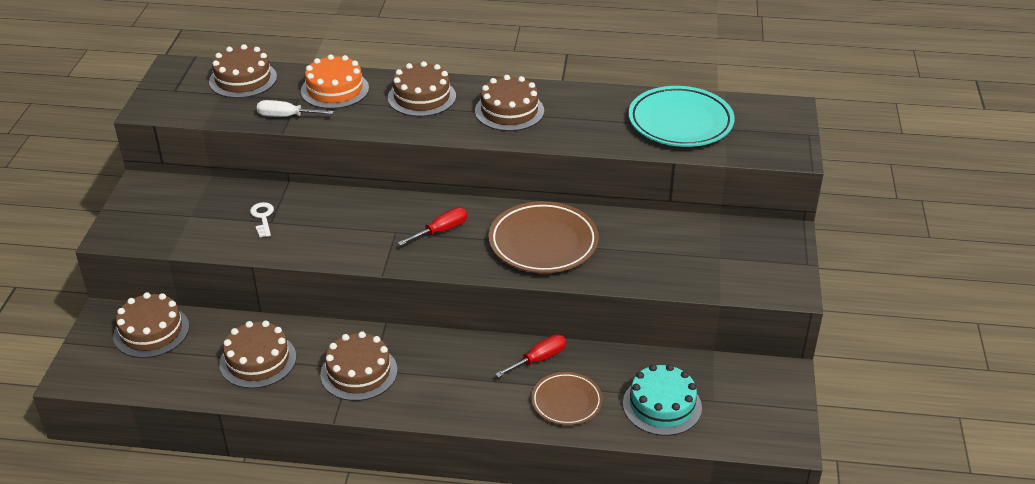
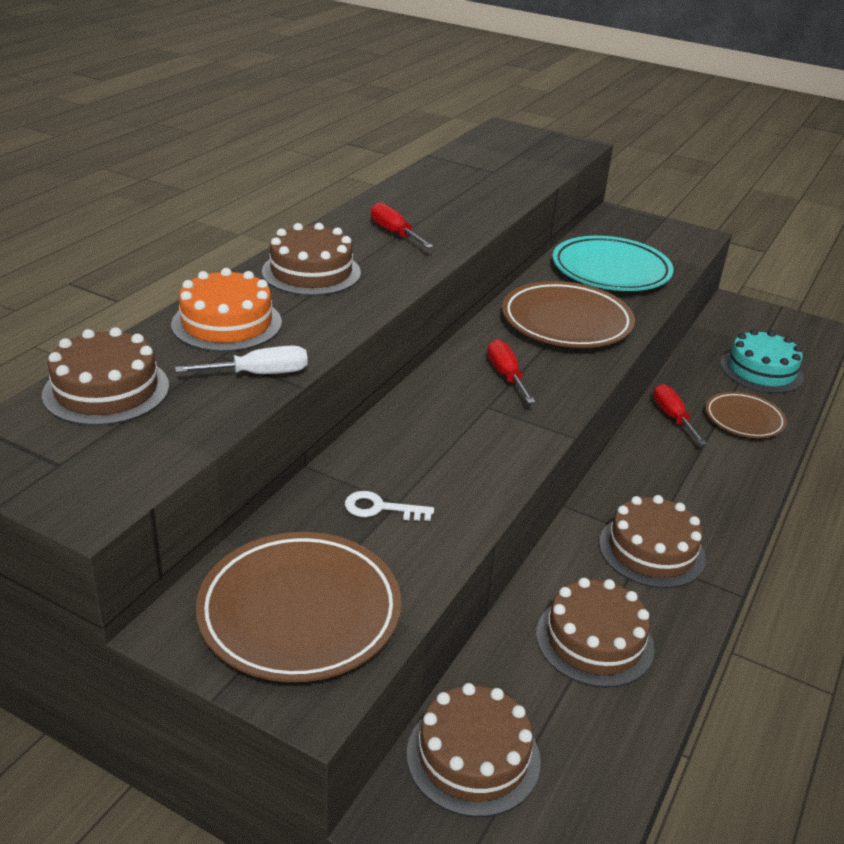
camera: 70 degrees left, 5 degrees down
(166, 215) = (299, 612): none -> brown plate
(286, 116) = (259, 374): white screwdriver -> white screwdriver turned 135 degrees counterclockwise
(509, 111) = (394, 233): brown cake -> red screwdriver
(680, 122) = (491, 168): turquoise plate -> turquoise plate (610, 271)

